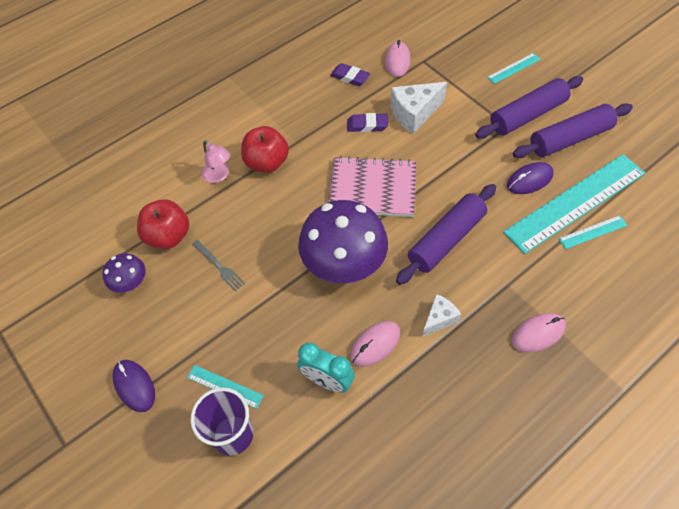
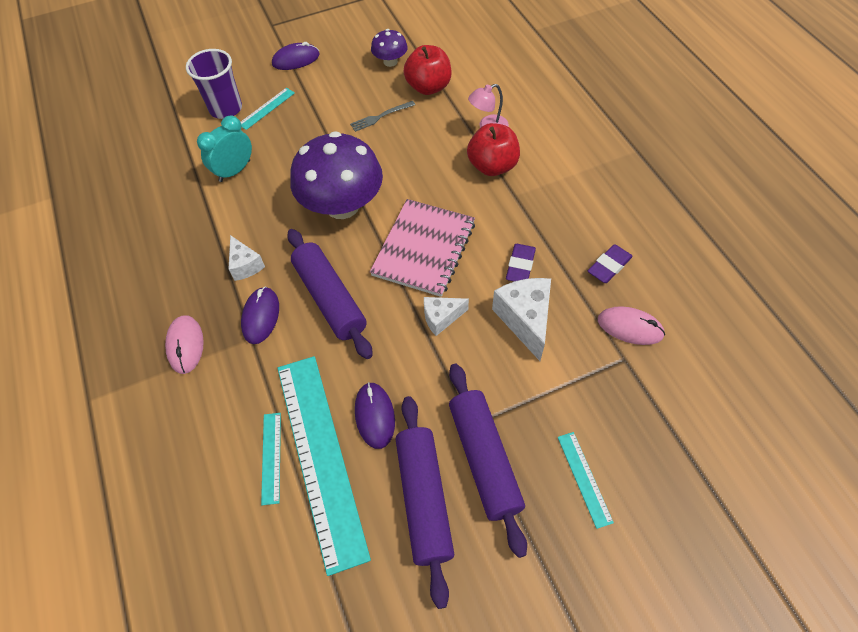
camera: 105 degrees right, 0 degrees up
(375, 344) = (248, 210): pink mouse -> none
(433, 162) = (441, 318): none -> white cheese
(485, 285) = (261, 316): none -> purple mouse

